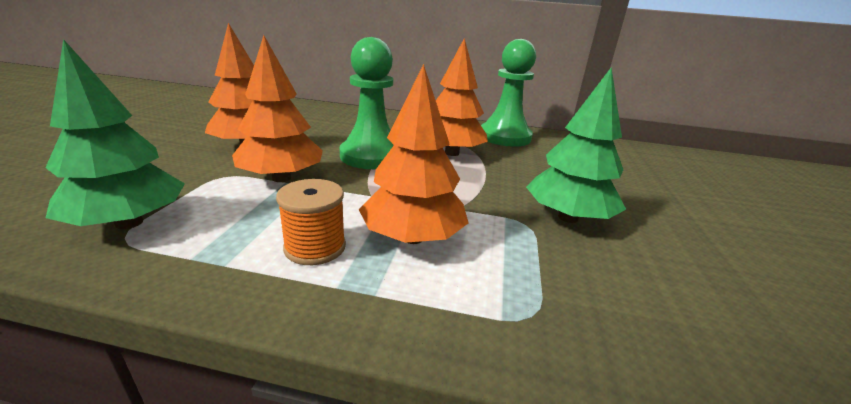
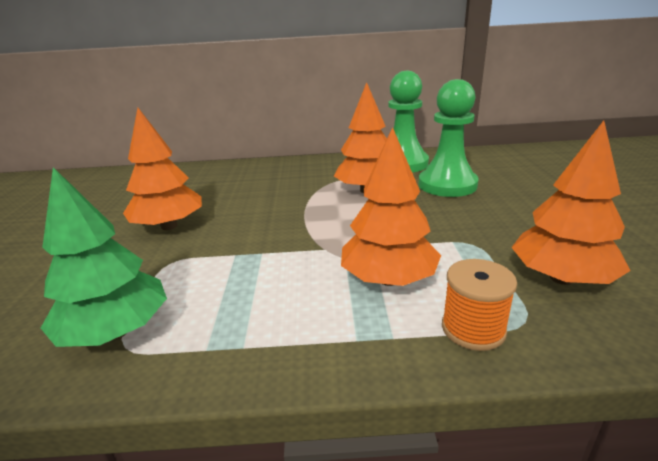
camera: 10 degrees left, 0 degrees up
(281, 178) = (228, 251): orange tree -> orange tree (561, 278)
(315, 247) = (311, 310): orange spool -> orange spool (473, 329)
(371, 156) = (296, 210): green pawn -> green pawn (447, 185)
(567, 217) = (502, 229): green tree -> none

